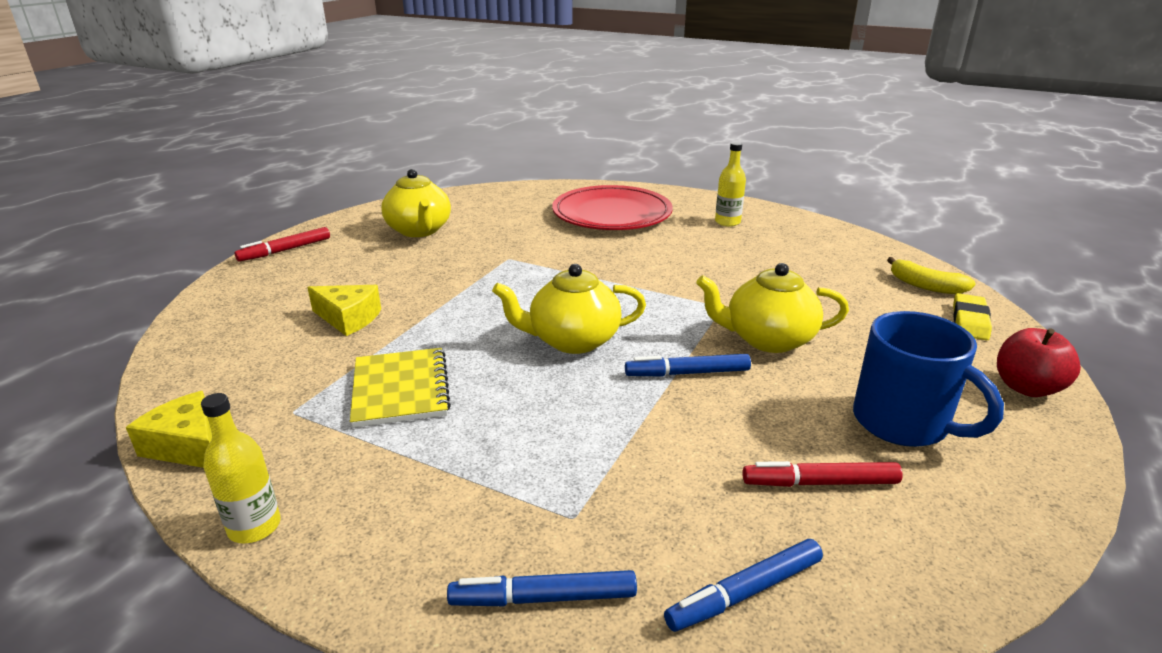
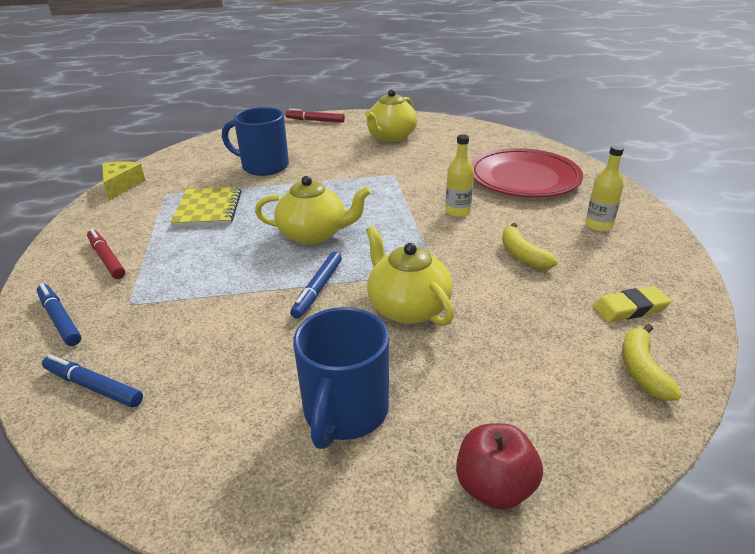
camera: 55 degrees right, 5 degrees up
(254, 527) = (75, 226): yellow bottle -> yellow bottle (457, 211)
(349, 318) = (263, 166): yellow cheese -> blue mug
(400, 389) = (208, 209): yellow notebook -> yellow notebook turned 45 degrees counterclockwise
(572, 340) = (314, 234): yellow teapot -> yellow teapot turned 135 degrees clockwise
(687, 373) = (318, 289): blue marker -> blue marker turned 120 degrees counterclockwise
(738, 263) = (522, 255): none -> yellow banana
(820, 483) = (226, 387): red marker -> red marker (106, 259)
(969, 321) = (599, 418): yellow eraser -> yellow eraser (630, 308)

